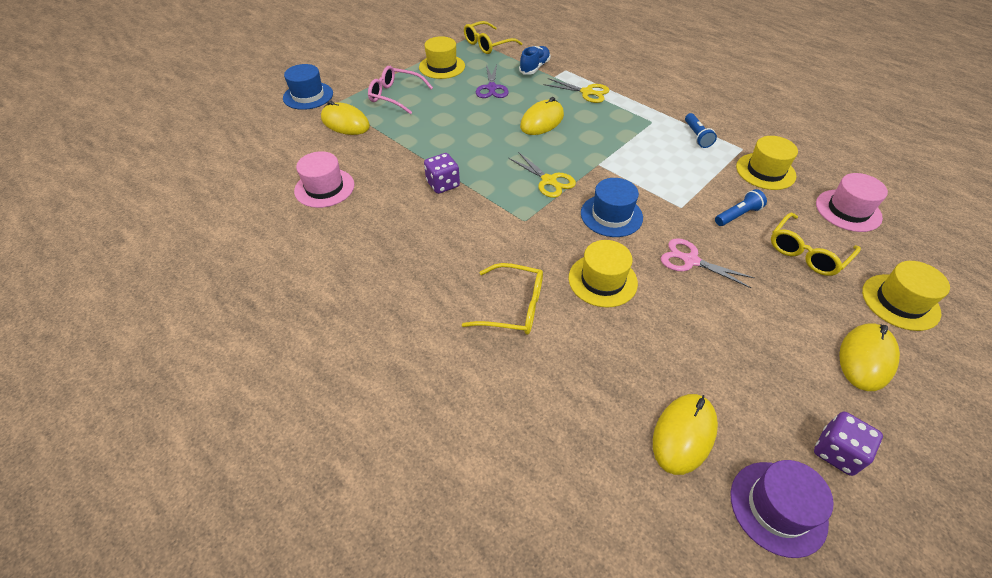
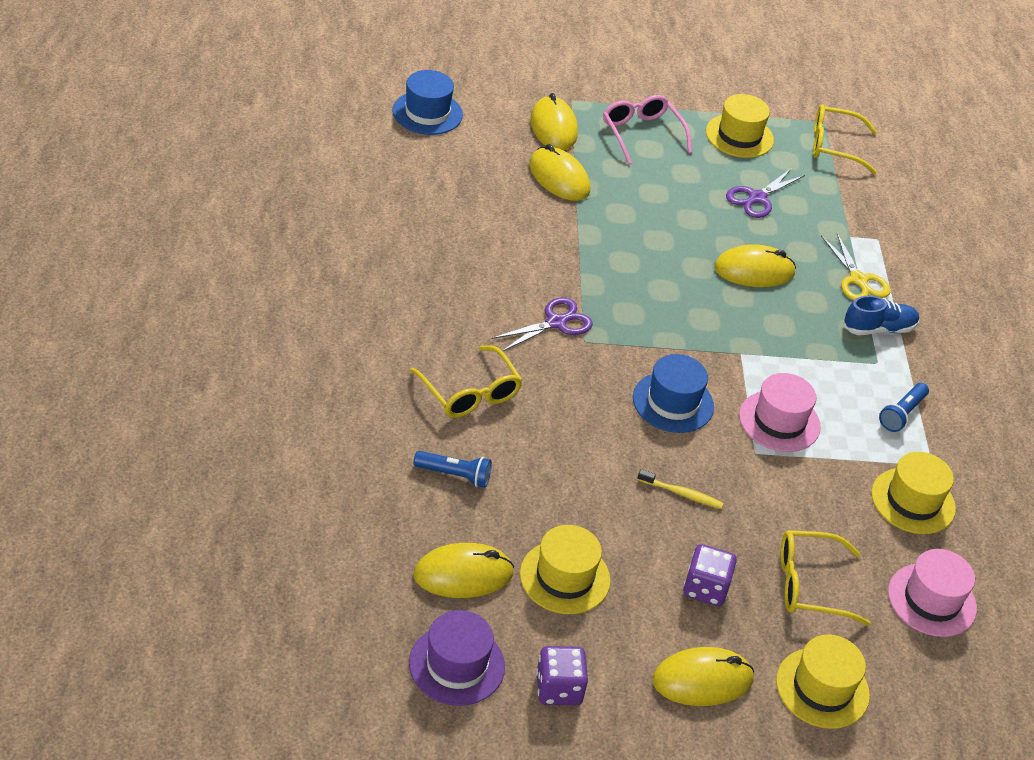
camera: 40 degrees right, 5 degrees down
(308, 96) = (556, 73): blue hat -> blue hat (427, 113)
(324, 188) = (453, 176): pink hat -> pink hat (779, 421)
(385, 146) = (559, 178): none -> yellow mouse
(443, 184) = (559, 253): purple dice -> purple dice (705, 588)
(496, 223) = (556, 323): none -> purple scissors
(534, 67) = (844, 211): blue shoe -> blue shoe (878, 328)
(549, 181) = (664, 328): yellow scissors -> none
(602, 280) = (575, 439): yellow hat -> yellow hat (565, 577)
(690, 261) = (681, 493): pink scissors -> yellow toothbrush
(738, 215) = (801, 505): blue flashlight -> blue flashlight (454, 475)

